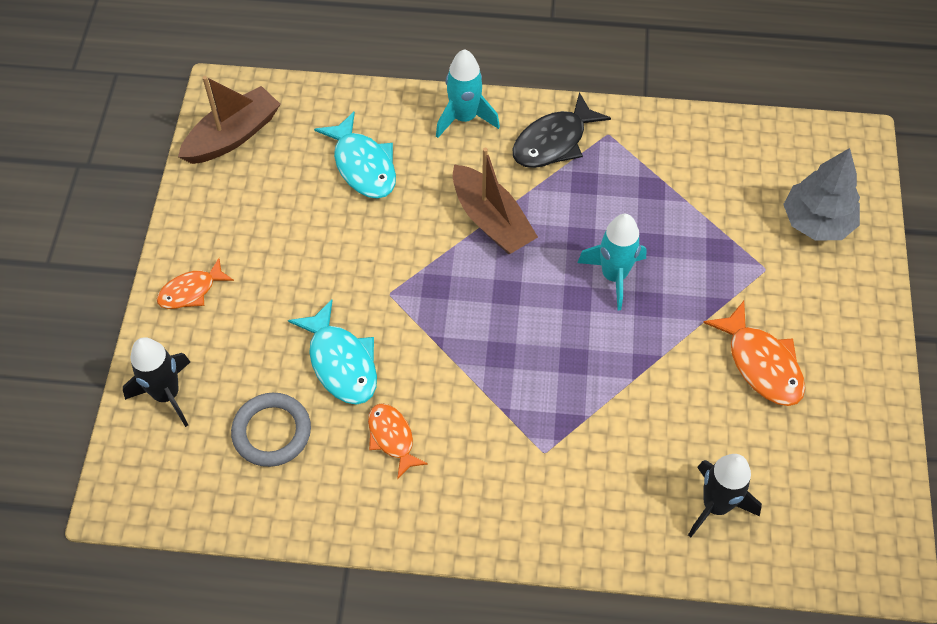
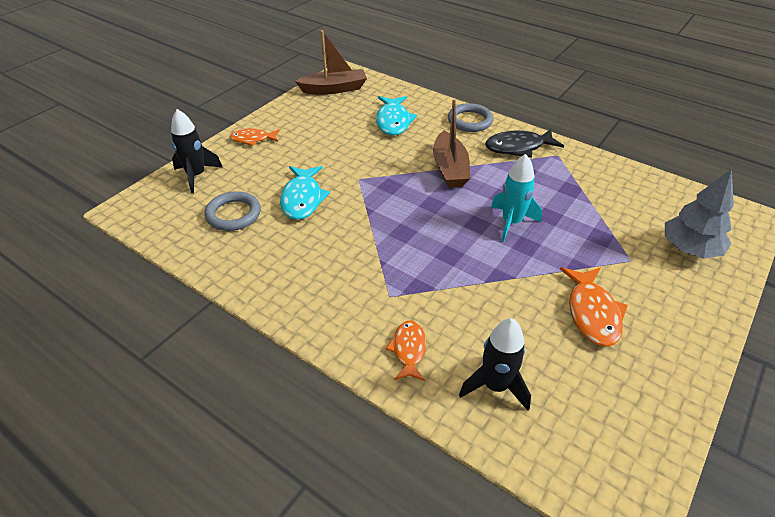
camera: 30 degrees right, 15 degrees down
(392, 438) = (299, 246): orange fish -> orange fish (408, 350)
(464, 118) = (470, 121): turquoise rocket -> grey ring

